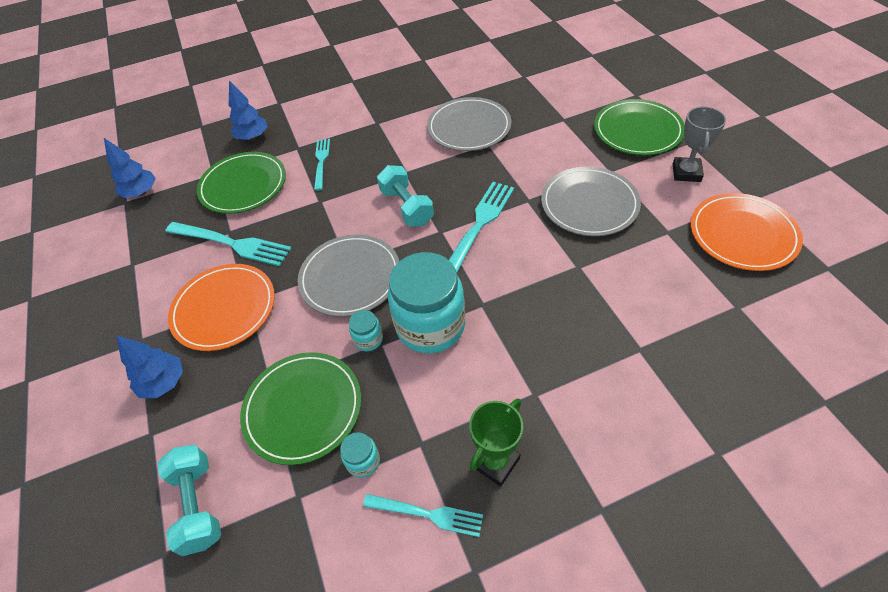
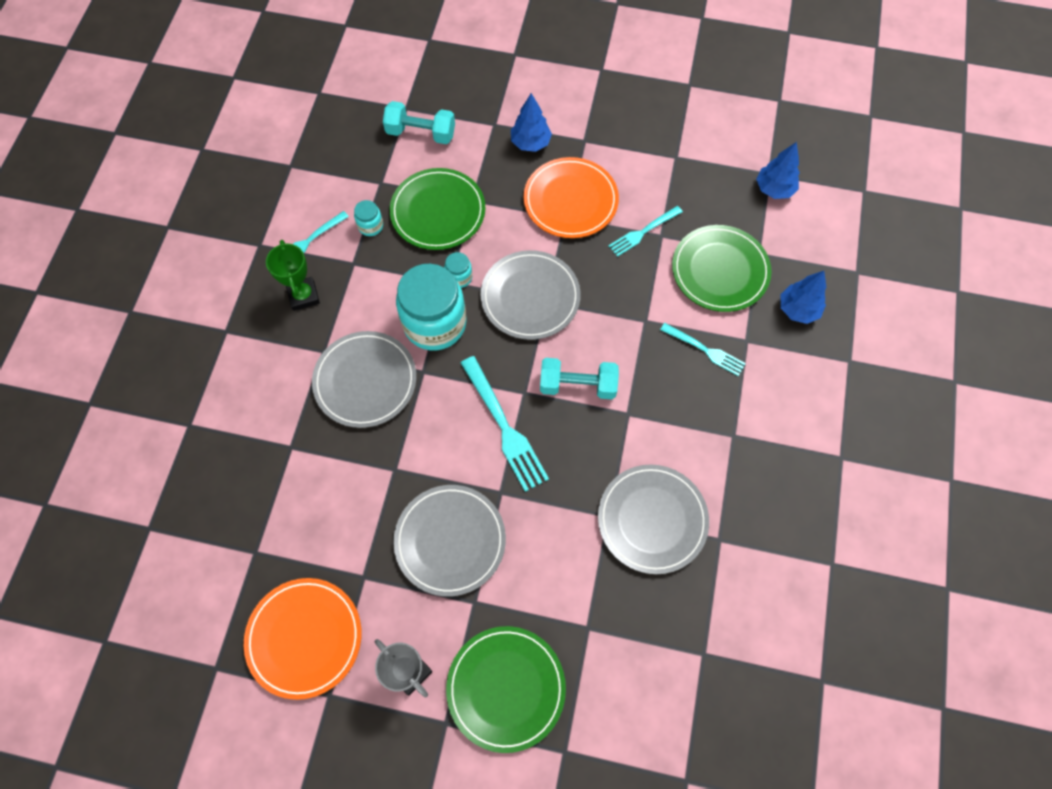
camera: 120 degrees right, 15 degrees up
(232, 243) = (643, 232): turquoise fork -> turquoise fork, size x0.62
(529, 338) = (365, 381): none -> grey plate

